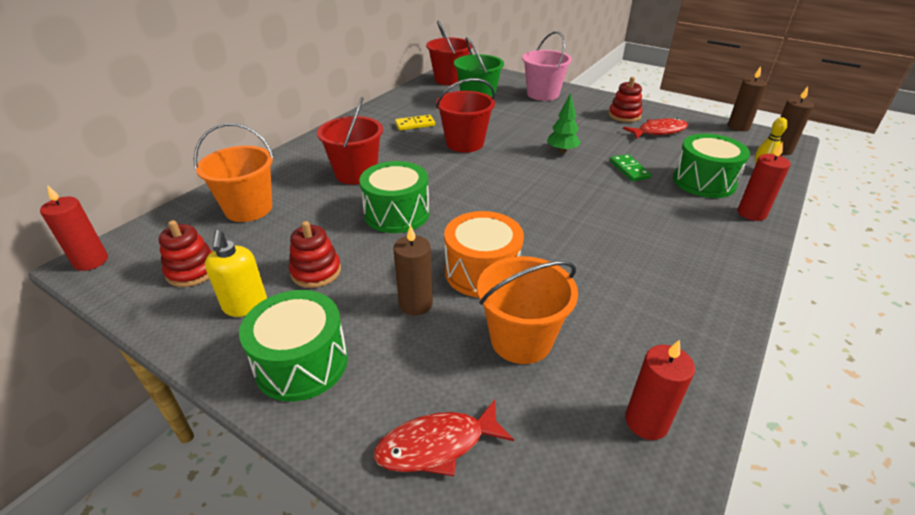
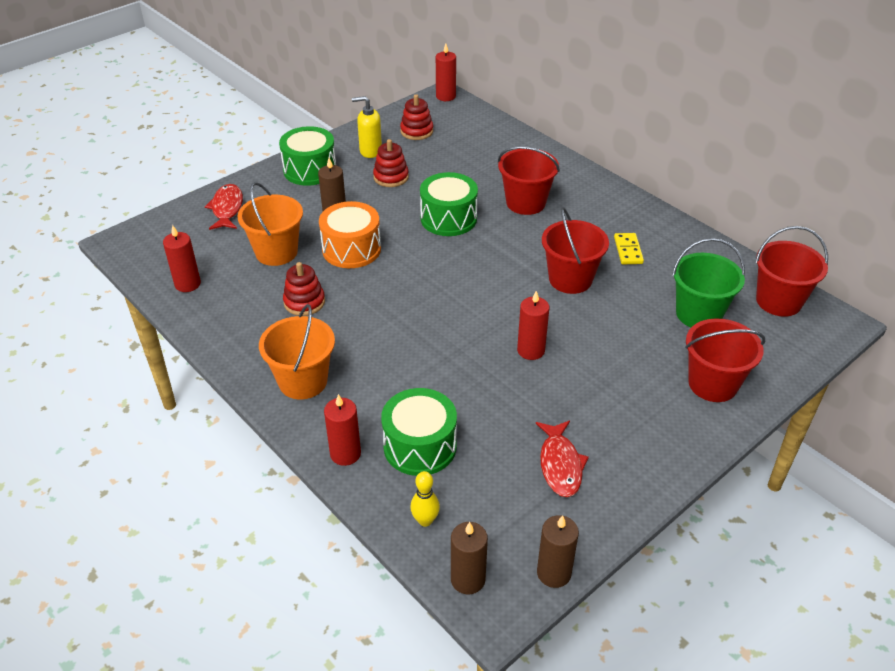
camera: 105 degrees right, 5 degrees up
(248, 209) = (486, 149): orange bucket -> orange bucket (303, 381)
(543, 94) = (713, 384): pink bucket -> red bucket
(562, 151) = (531, 350): green tree -> red candle
(624, 115) = (621, 448): red stacking toy -> red stacking toy (304, 302)
(629, 169) = (469, 392): green domino -> none

